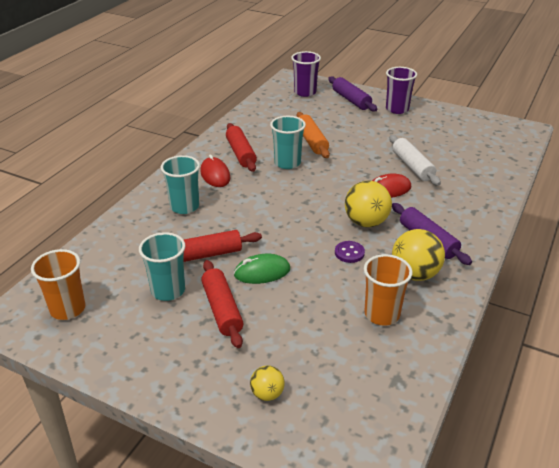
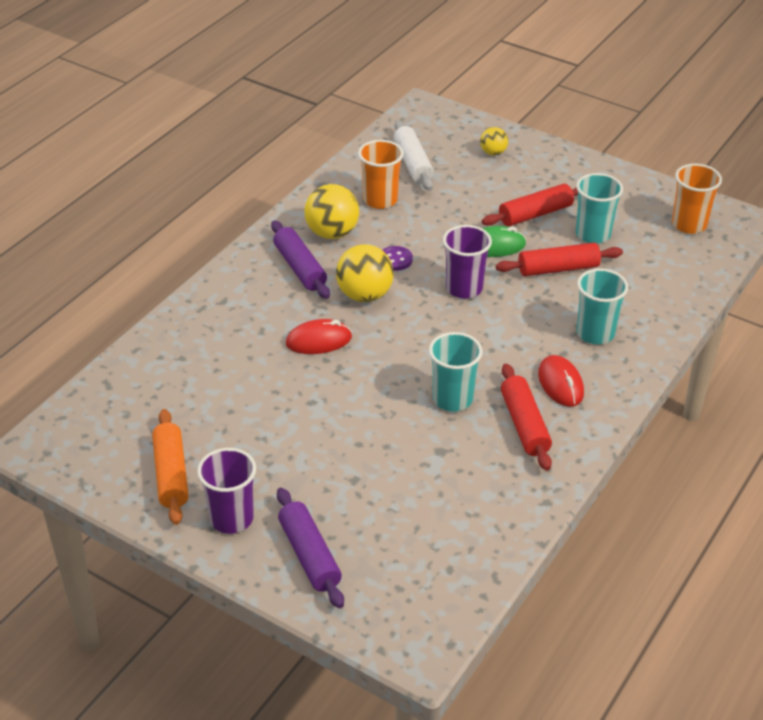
camera: 175 degrees left, 5 degrees up
(222, 309) = (535, 214): red rolling pin -> red rolling pin turned 75 degrees clockwise
(305, 92) = (397, 590): purple cup -> purple cup (464, 288)
(312, 141) = (407, 444): orange rolling pin -> orange rolling pin (171, 474)
(412, 166) = (267, 379): white rolling pin -> white rolling pin (413, 163)

